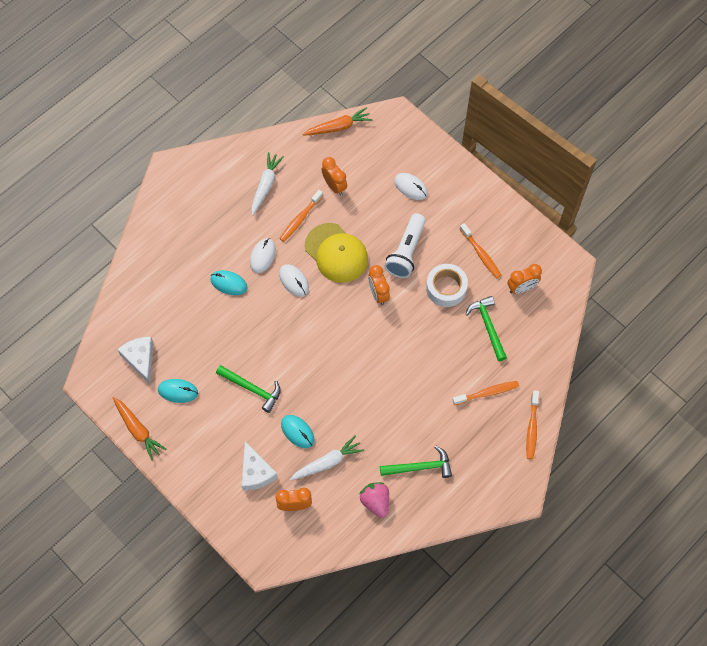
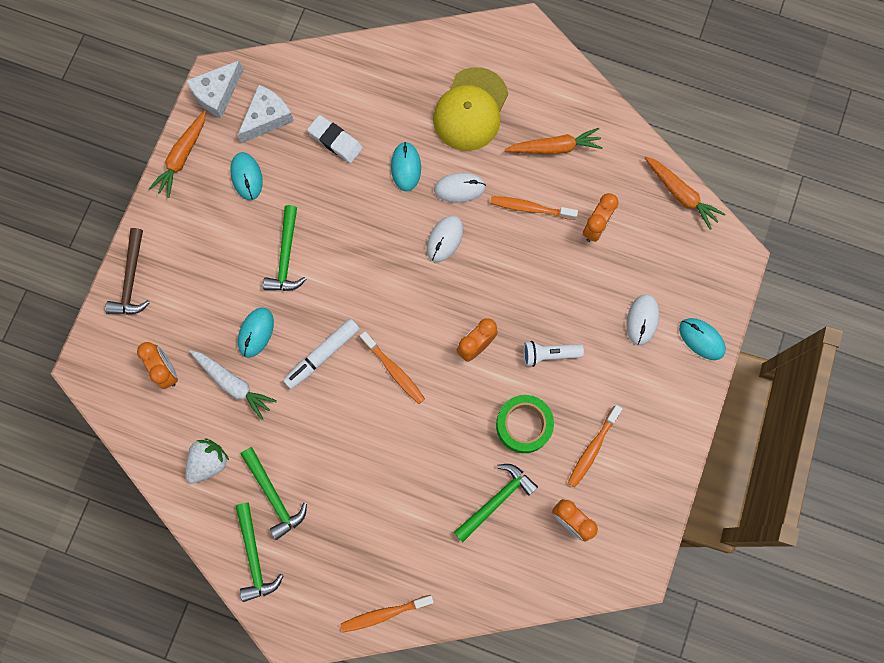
camera: 65 degrees right, 10 degrees up
(183, 321) = (335, 141): none -> white eraser
(213, 503) = (131, 280): none -> brown hammer
(256, 472) = (187, 309): white cheese -> white cheese (217, 93)
(266, 185) = (555, 147): white carrot -> orange carrot
(336, 253) = (506, 271): yellow cap -> yellow cap (471, 109)
(336, 394) = (322, 355): none -> white marker
(375, 502) = (208, 462): pink strawberry -> white strawberry
(406, 252) = (549, 354): white flashlight -> white flashlight, size x0.64
(440, 159) = (701, 339): none -> turquoise mouse
(446, 288) = (523, 425): white tape -> green tape
(456, 497) = (254, 557): none -> green hammer
(487, 393) = (406, 537): orange toothbrush -> orange toothbrush (394, 370)

